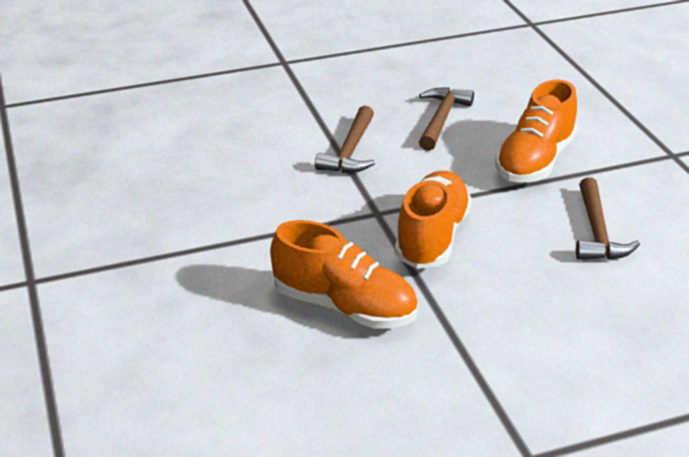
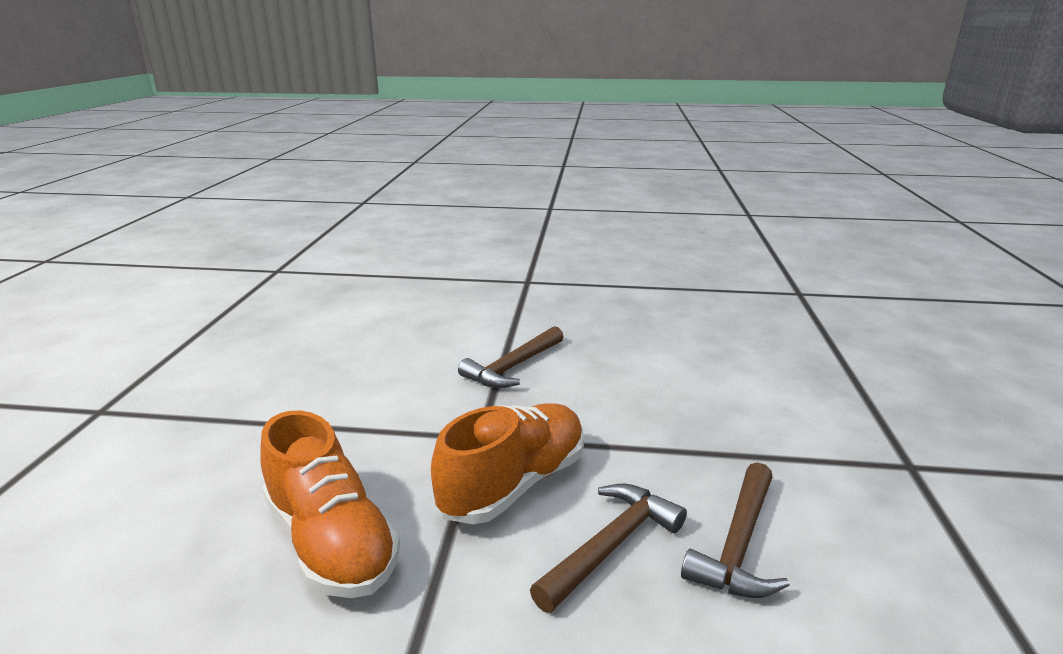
camera: 25 degrees right, 10 degrees down
(441, 119) = (635, 358): brown hammer -> brown hammer (611, 545)
(534, 161) = (711, 427): orange shoe -> none

